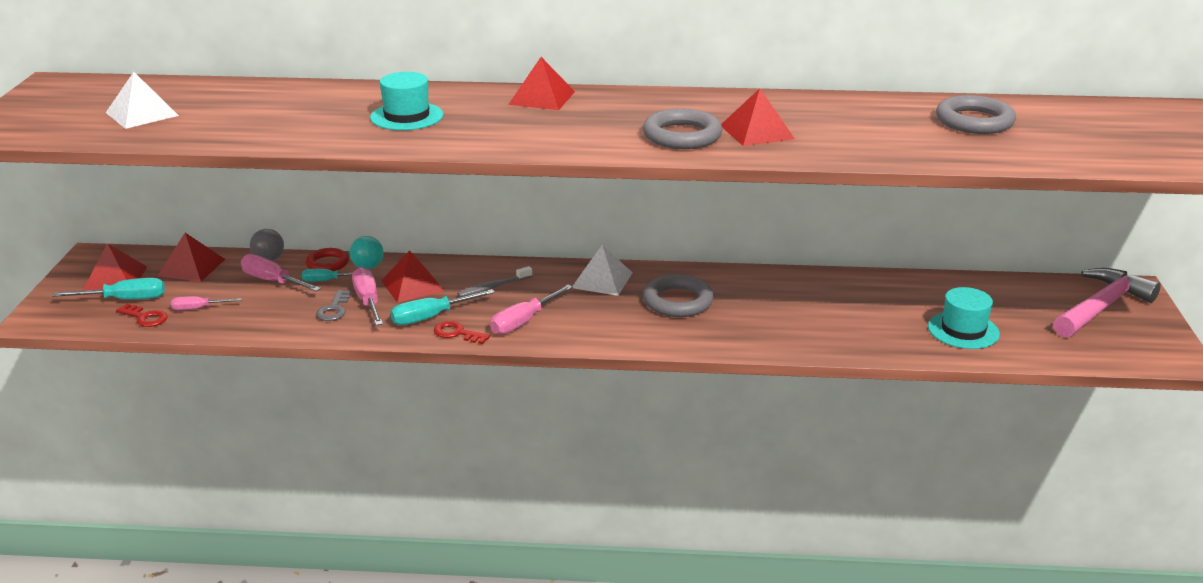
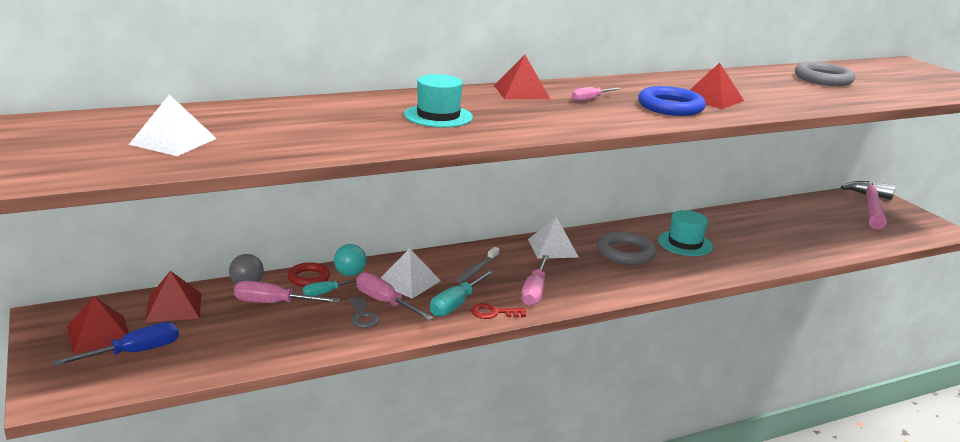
camera: 30 degrees left, 5 degrees down
(125, 299) = (135, 352): turquoise screwdriver -> blue screwdriver
(145, 317) = (178, 365): red key -> none
(198, 308) = (226, 344): pink screwdriver -> pink screwdriver (590, 99)
(412, 285) = (408, 282): red pyramid -> white pyramid
(682, 136) = (670, 107): grey ring -> blue ring
(963, 330) = (821, 236): turquoise hat -> turquoise hat (685, 243)

